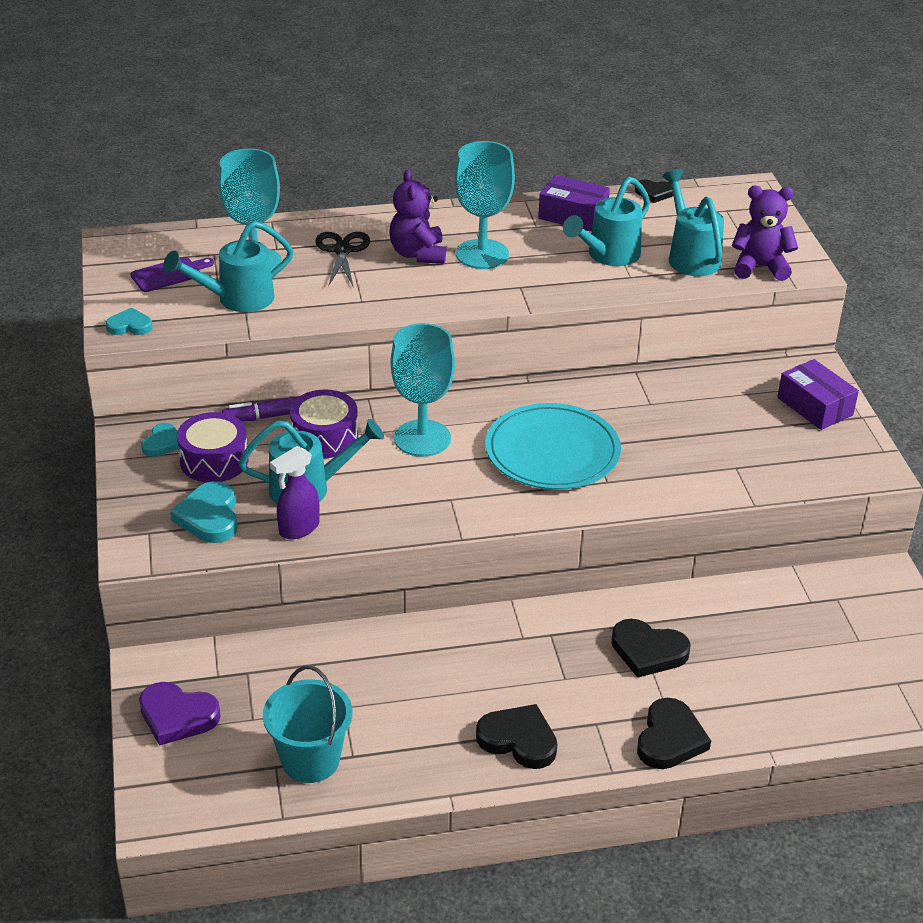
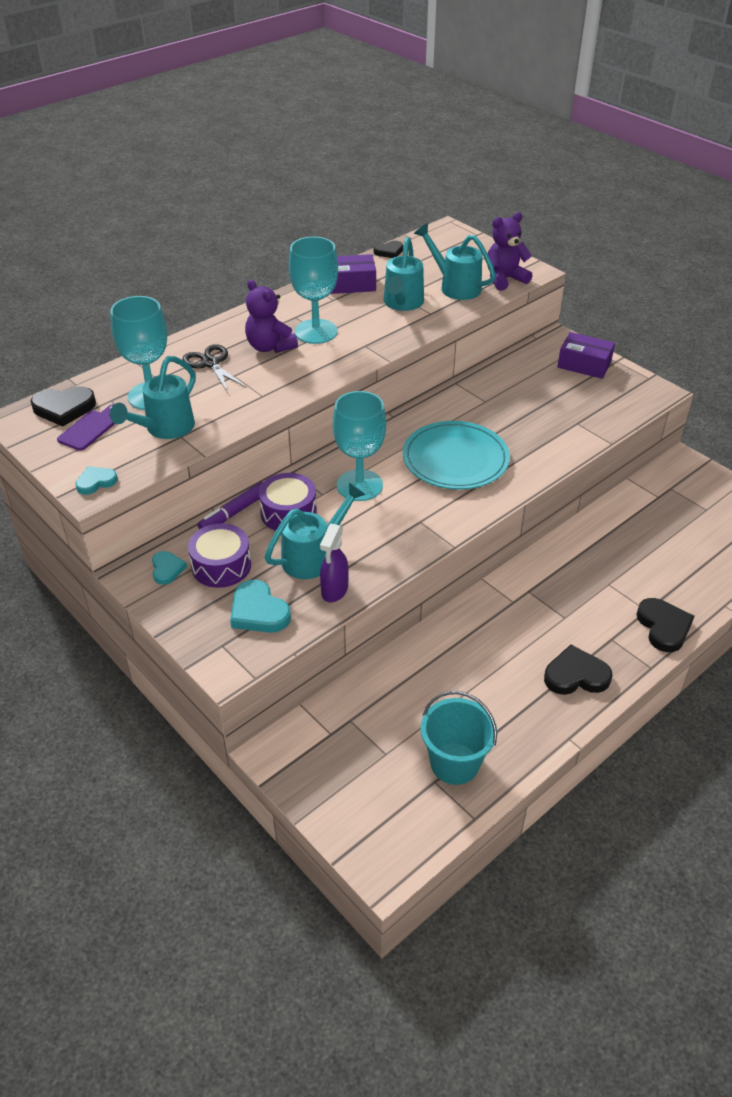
camera: 30 degrees left, 5 degrees up
(177, 716) = (329, 781): purple heart -> none
(648, 651) = (597, 574): black heart -> black heart (64, 408)

